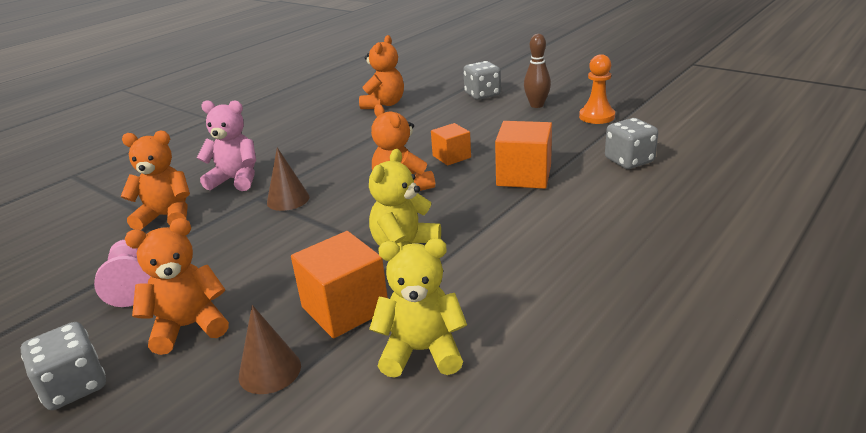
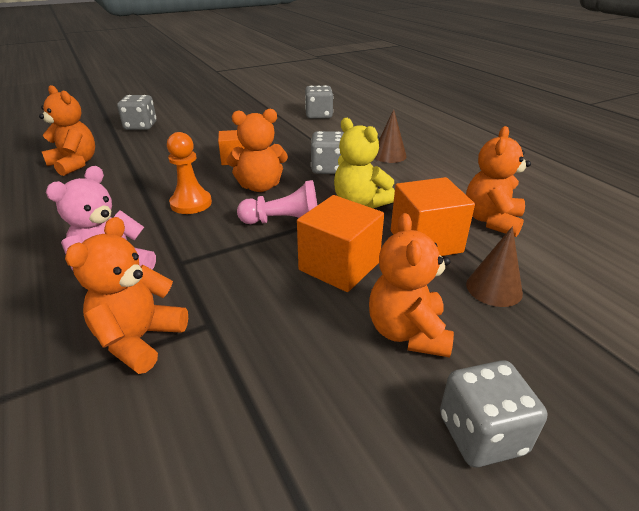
camera: 70 degrees left, 5 degrees up
(130, 284) = (288, 380): pink pawn -> pink pawn (284, 221)
(288, 199) = (209, 244): brown cone -> brown cone (389, 155)
(422, 351) = (491, 220): yellow teddy bear -> orange teddy bear
(474, 209) = (328, 168): none -> grey dice
(524, 176) = (299, 144): orange cube -> orange cube (339, 266)
(536, 105) = (196, 116): brown bowling pin -> none
(597, 116) = (246, 107): orange pawn -> orange pawn (191, 203)

